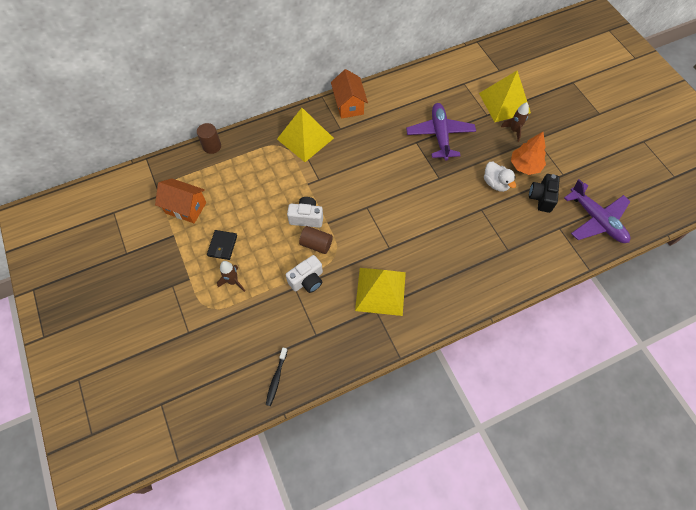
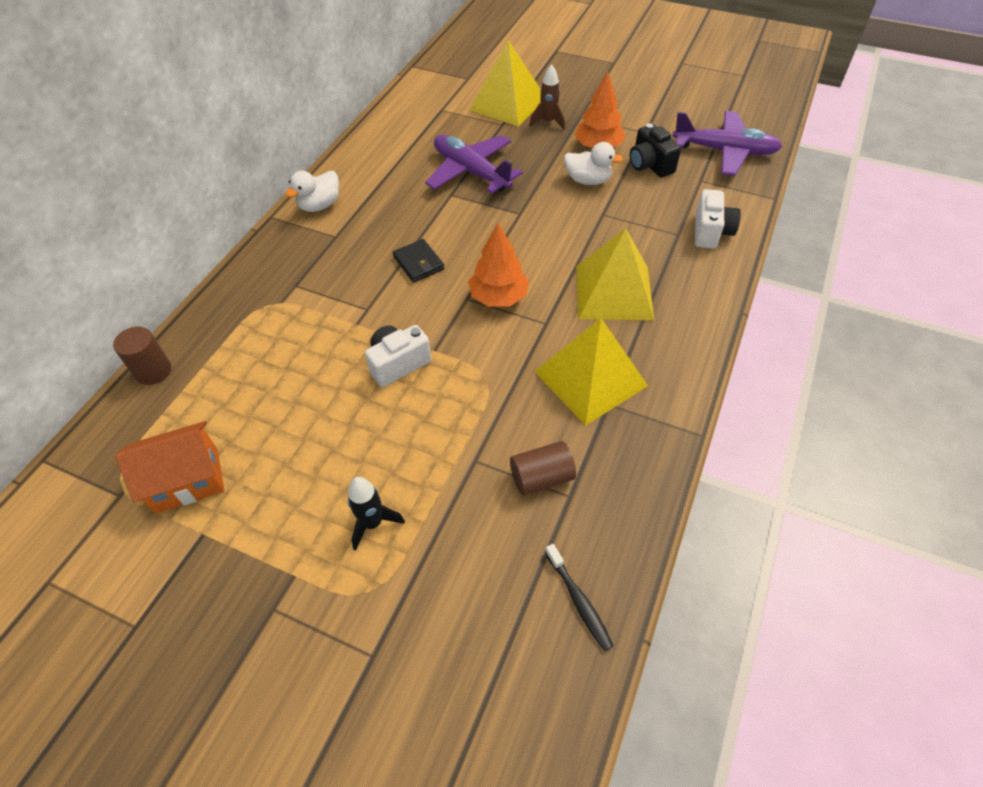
camera: 40 degrees left, 10 degrees down
(222, 246) = (305, 488): black wallet -> black wallet (418, 263)
(233, 281) = (373, 523): brown rocket -> black rocket
(305, 138) = (296, 275): yellow pyramid -> yellow pyramid (613, 292)
(307, 280) = (482, 437): white camera -> white camera (711, 232)
(316, 244) = (446, 385): brown cylinder -> brown cylinder (541, 478)
(349, 105) = (320, 205): orange house -> white duck
(382, 217) = (498, 297): none -> orange tree

